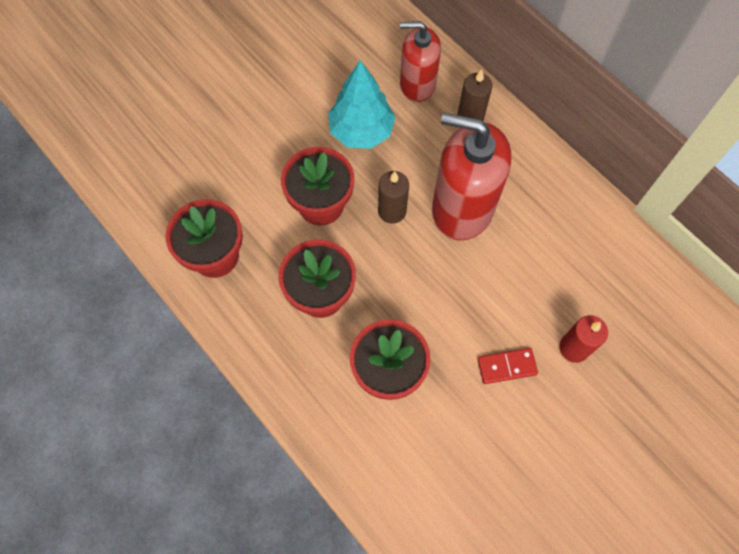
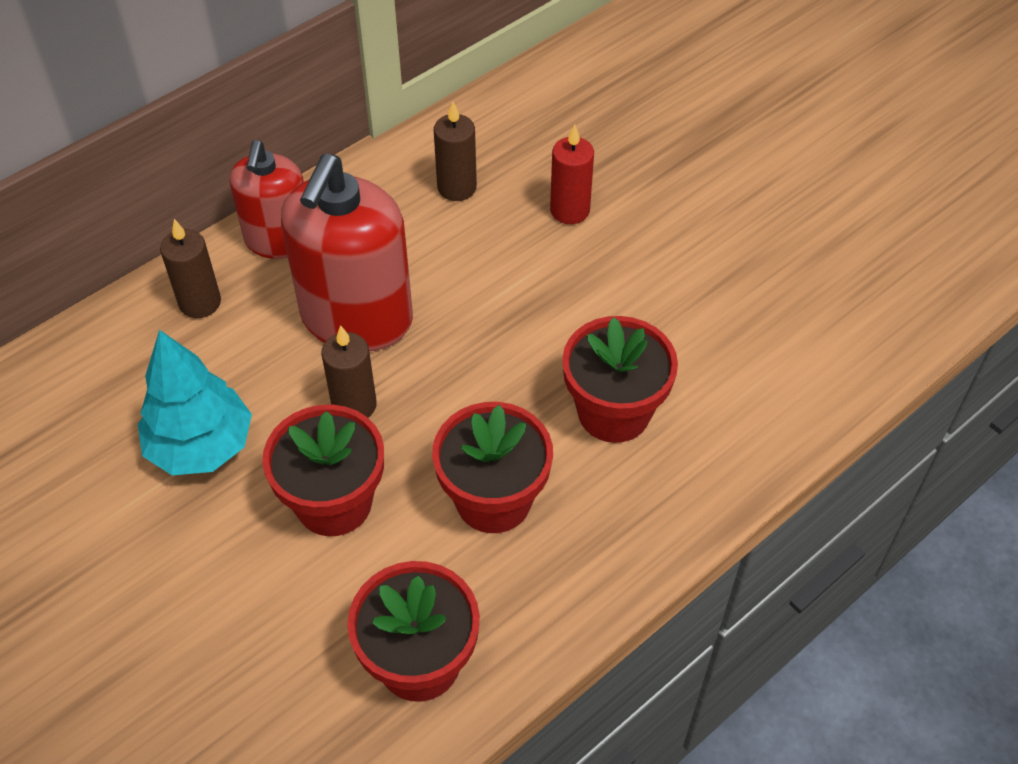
camera: 90 degrees left, 15 degrees down
(417, 84) = (124, 368): red soap dispenser -> red soap dispenser (279, 240)
(506, 366) = (598, 279): red domino -> none
(588, 267) = (457, 187): none -> brown candle

